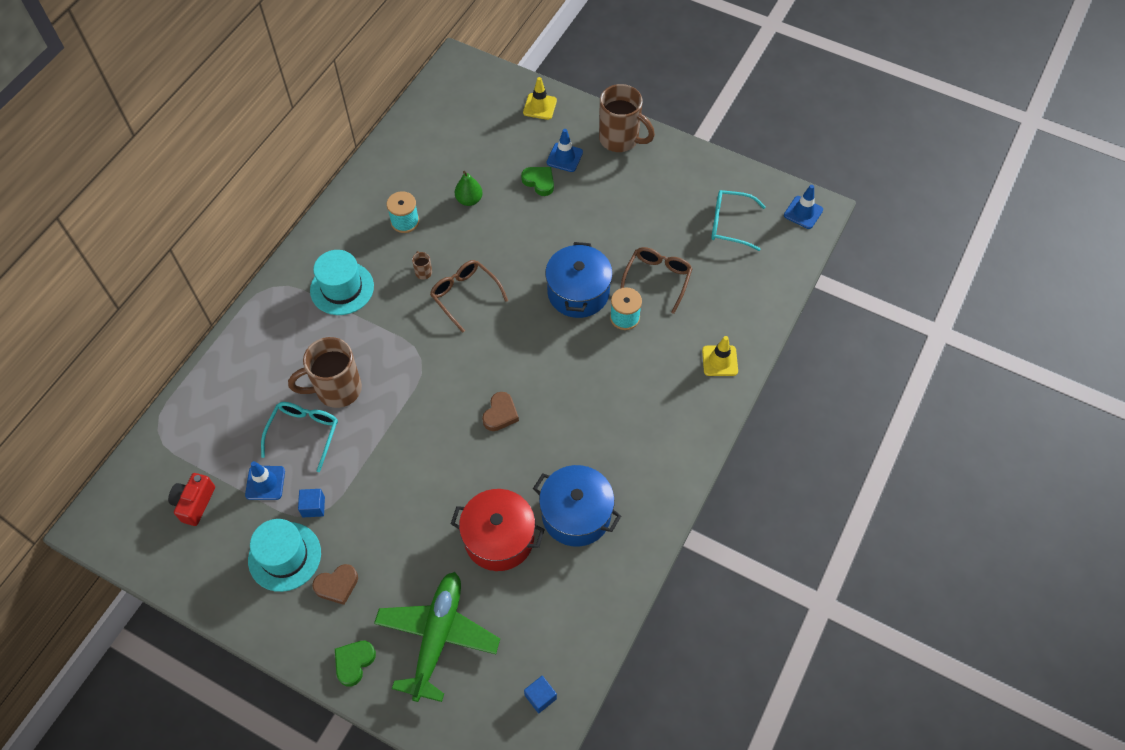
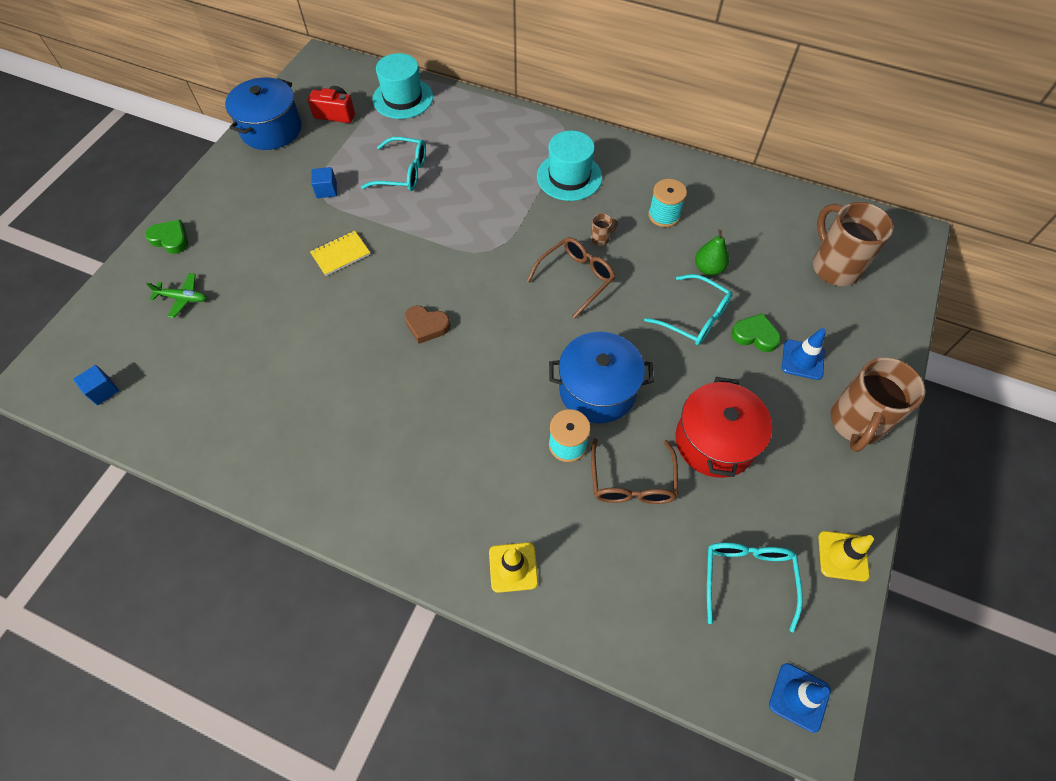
camera: 85 degrees right, 0 degrees up
(265, 483) = (352, 154): blue traffic cone -> none
(284, 556) = (279, 178): turquoise hat -> turquoise hat (403, 98)
(337, 389) = (451, 189): brown mug -> brown mug (834, 266)
(337, 585) = (246, 217): brown heart -> none
(404, 489) = (340, 254): none -> yellow notebook
(437, 636) = (183, 298): green plane -> green plane, size x0.44
(499, 538) = (280, 338): red pot -> red pot (715, 441)
(517, 218) = (694, 317): none -> turquoise glasses
(539, 182) = (755, 335): green heart -> green heart turned 105 degrees counterclockwise
(540, 106) = (877, 326): yellow traffic cone -> yellow traffic cone (843, 556)
(576, 514) = (301, 409): blue pot -> blue pot (271, 129)
(657, 279) = (632, 481): brown glasses -> brown glasses turned 75 degrees clockwise

